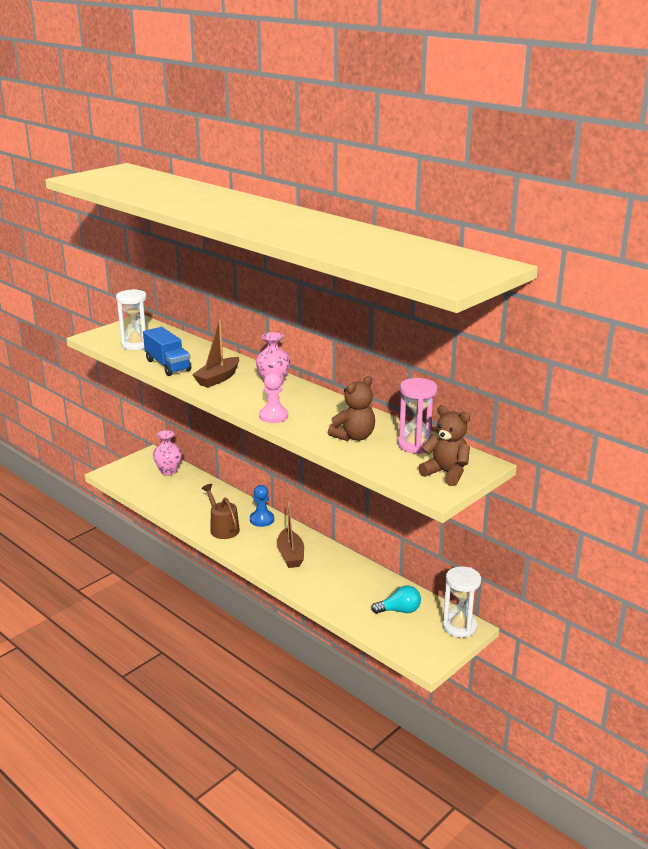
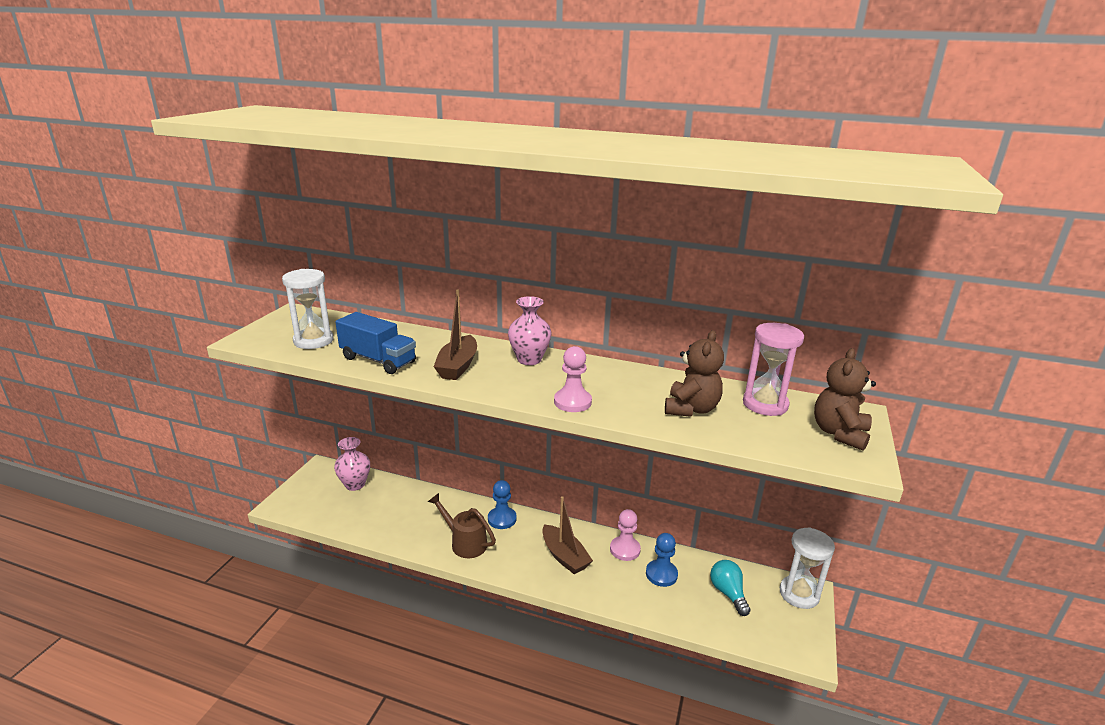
camera: 25 degrees left, 0 degrees up
(342, 562) = (625, 549): none -> pink pawn
(356, 585) = (661, 574): none -> blue pawn
(399, 610) = (728, 593): turquoise light bulb -> turquoise light bulb turned 75 degrees counterclockwise
(446, 473) = (839, 433): brown teddy bear -> brown teddy bear turned 75 degrees counterclockwise

